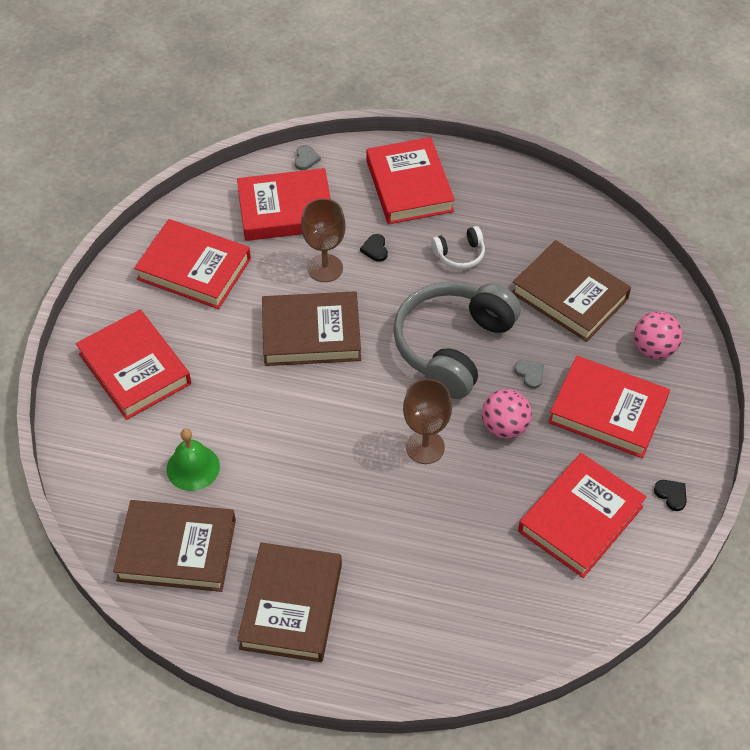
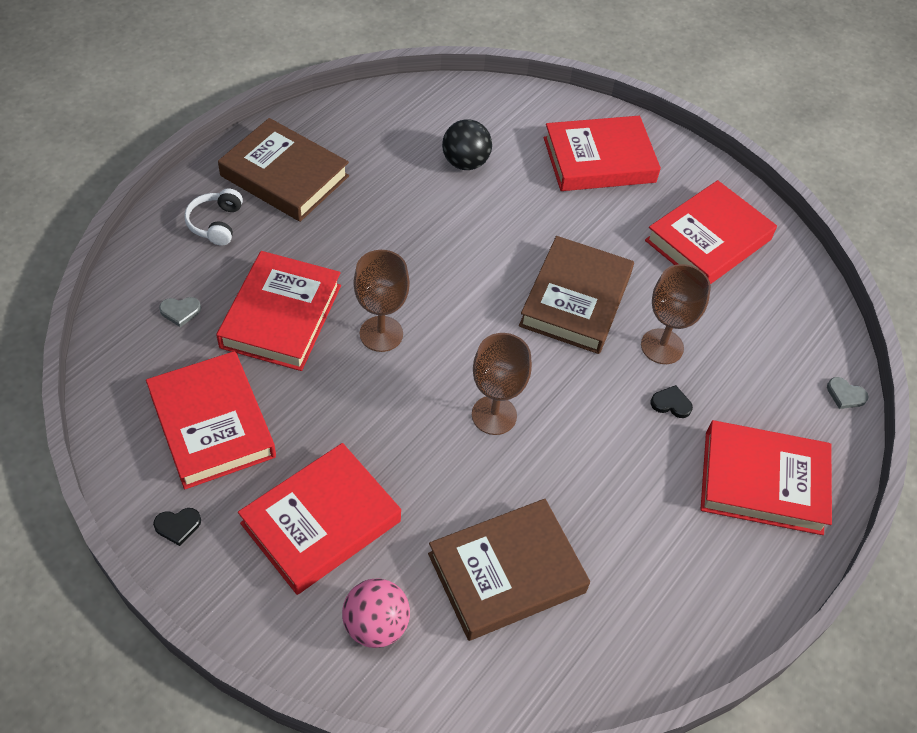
camera: 110 degrees right, 0 degrees up
(177, 550) = (388, 127): brown book -> none
(193, 467) = (465, 163): green bell -> black ball
(286, 210) = (765, 345): red book -> red book (281, 316)
(453, 346) = (494, 415): grey headphones -> brown goblet
(459, 254) = (627, 484): white headphones -> white headphones (216, 223)
(504, 427) = (362, 412): pink ball -> none
(530, 374) = (416, 470): grey heart -> grey heart (180, 311)

